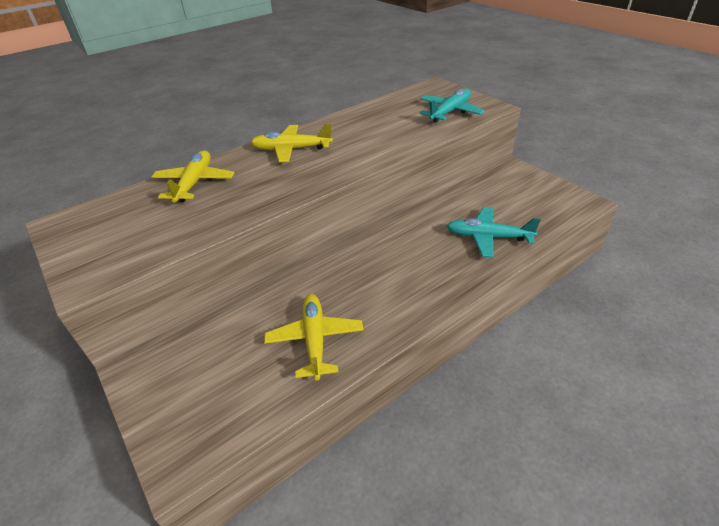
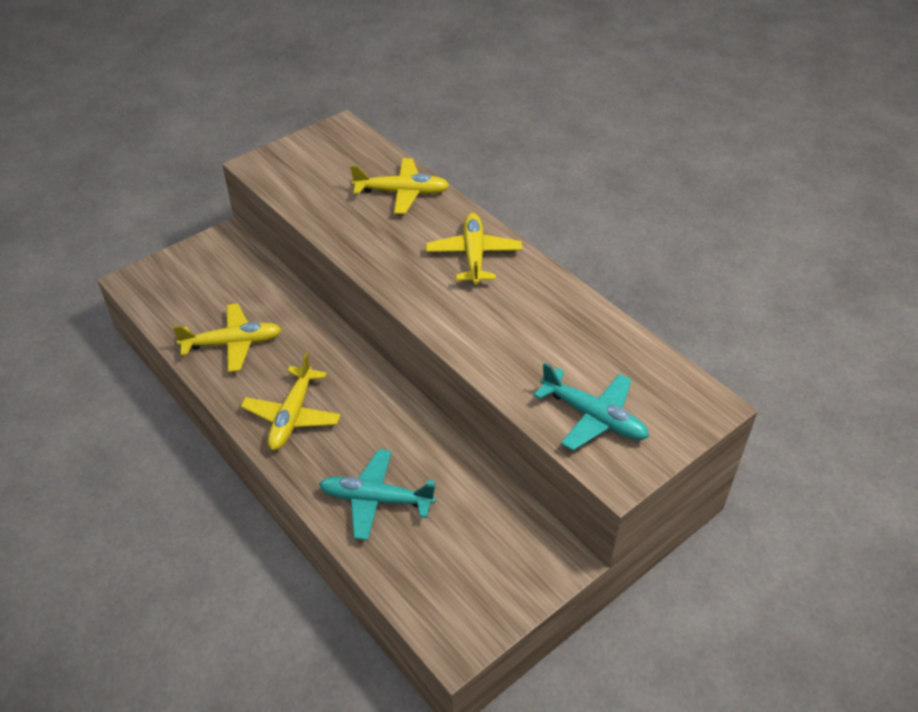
camera: 85 degrees right, 5 degrees up
(410, 287) = (292, 416): none -> yellow plane
(488, 237) = (376, 500): turquoise plane -> turquoise plane turned 90 degrees counterclockwise

